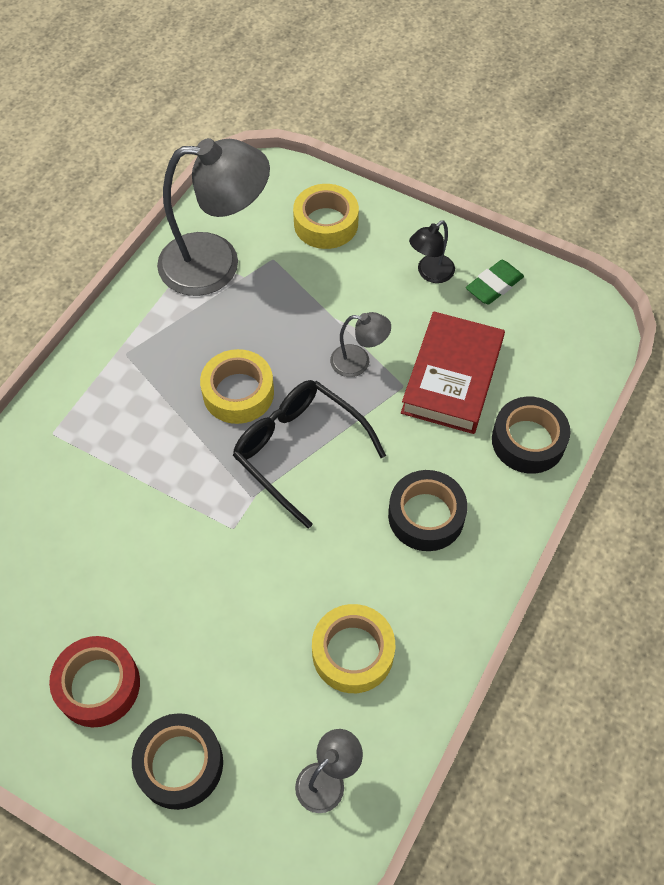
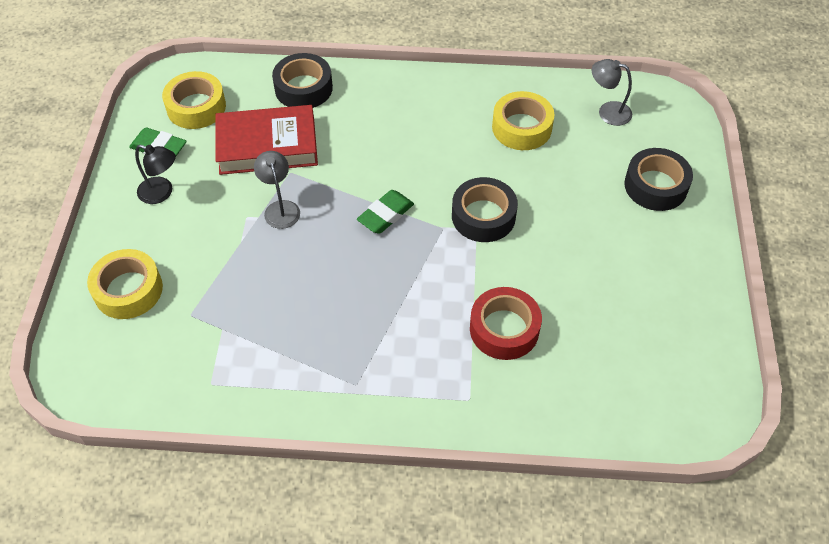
camera: 115 degrees left, 5 degrees down
(98, 685) = (643, 255): red tape -> red tape (504, 329)
(216, 263) = (214, 359): grey lamp -> none
(238, 393) = (353, 277): yellow tape -> yellow tape (196, 107)
(299, 450) = (385, 215): black glasses -> green eraser
(426, 516) = (397, 123): black tape -> black tape (483, 216)

